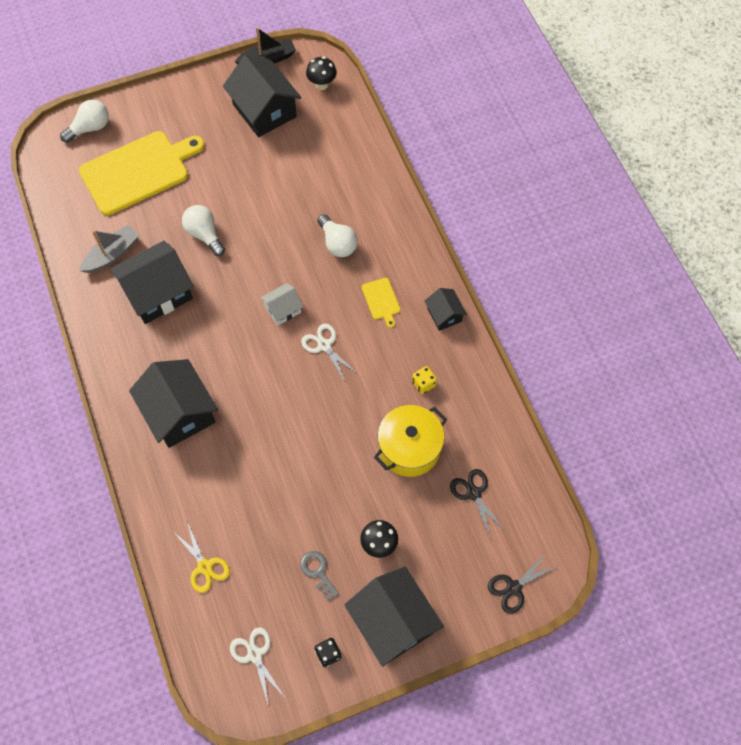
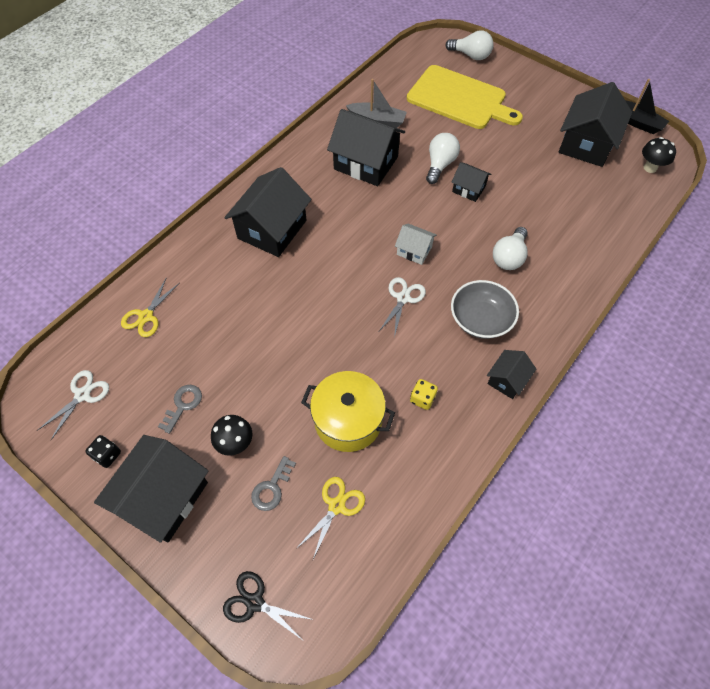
camera: 60 degrees right, 5 degrees down
(247, 229) = (468, 189): none -> black house
(381, 300) = (480, 319): yellow cutting board -> grey bowl
(432, 534) = (272, 488): none -> grey key
(473, 493) = (337, 506): black scissors -> yellow scissors

